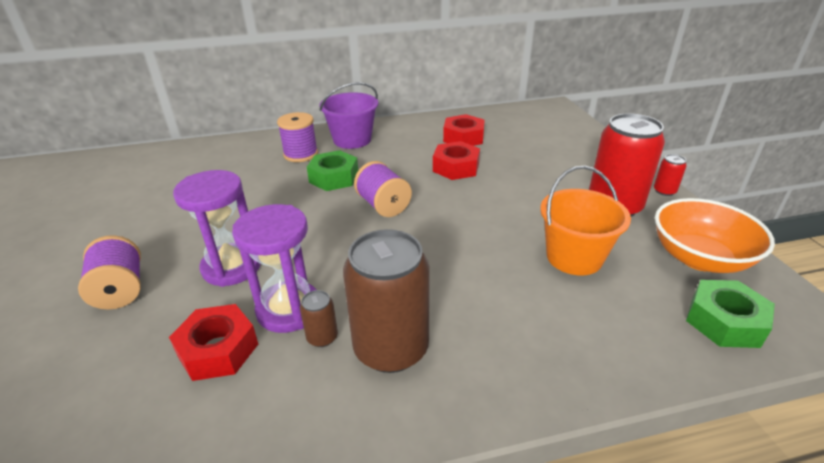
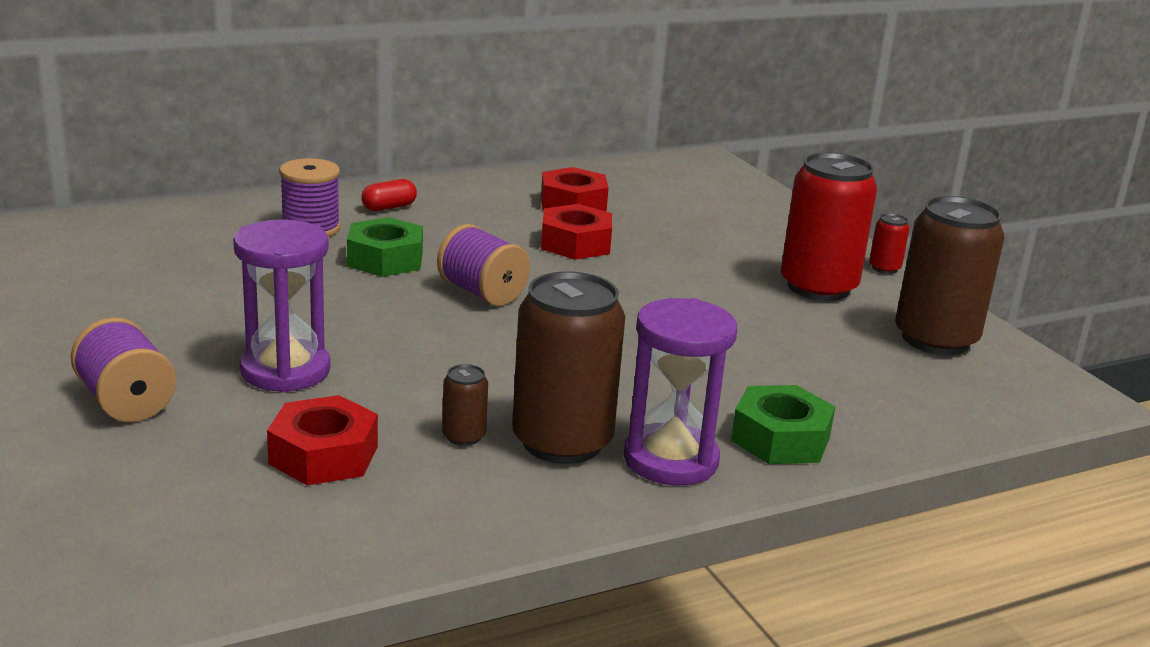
camera: 15 degrees left, 10 degrees down
(289, 309) = (401, 411): purple hourglass -> purple hourglass (670, 460)
(352, 140) = (389, 207): purple bucket -> red capsule
(574, 257) = (775, 344): orange bucket -> none
(699, 258) = (935, 339): orange bowl -> brown can
(724, 321) = (968, 398): green nut -> green nut (780, 439)

